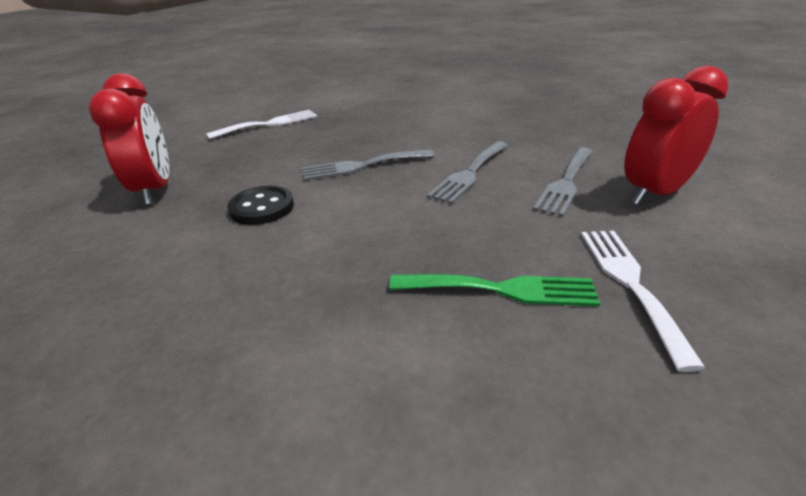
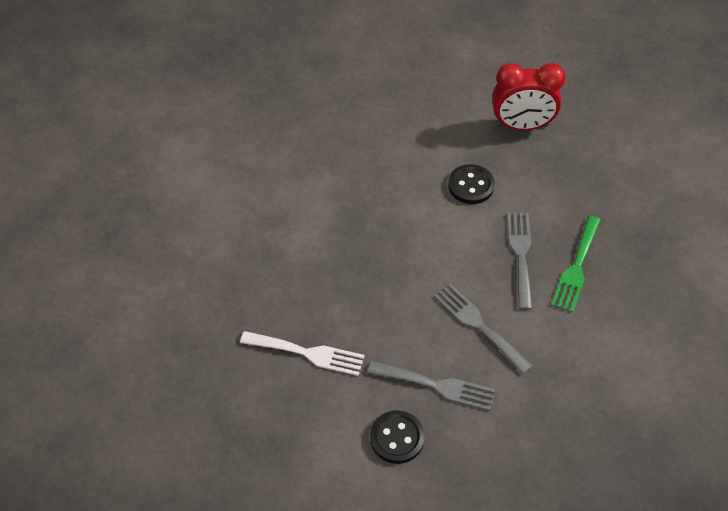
camera: 105 degrees right, 20 degrees up
(269, 124) = (647, 198): white fork -> none
(502, 289) = (329, 289): green fork -> green fork (576, 268)
(566, 183) = (437, 386): grey fork -> grey fork turned 150 degrees clockwise
(655, 194) = (397, 438): red clock -> black button

